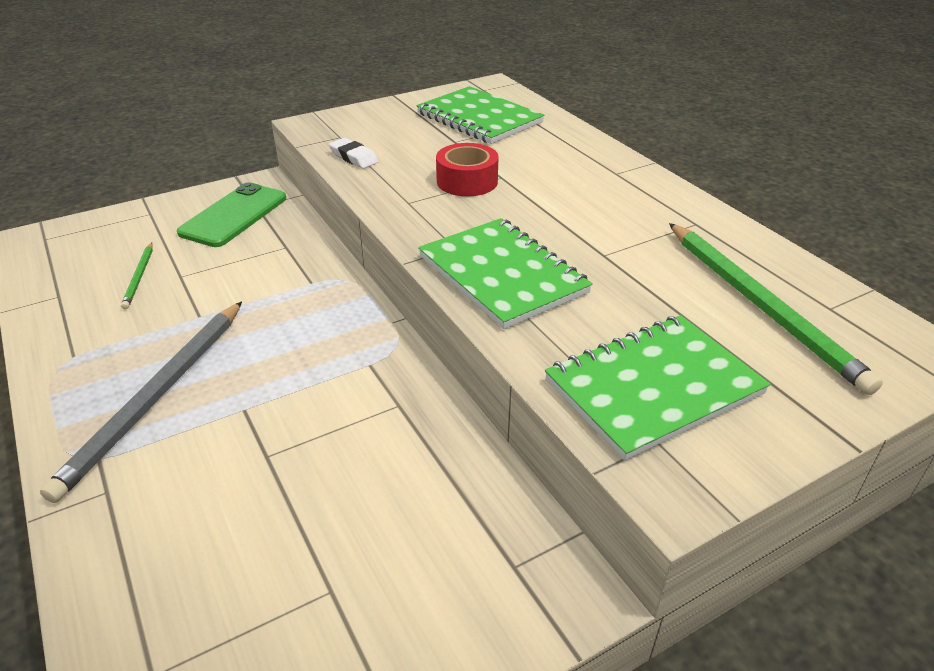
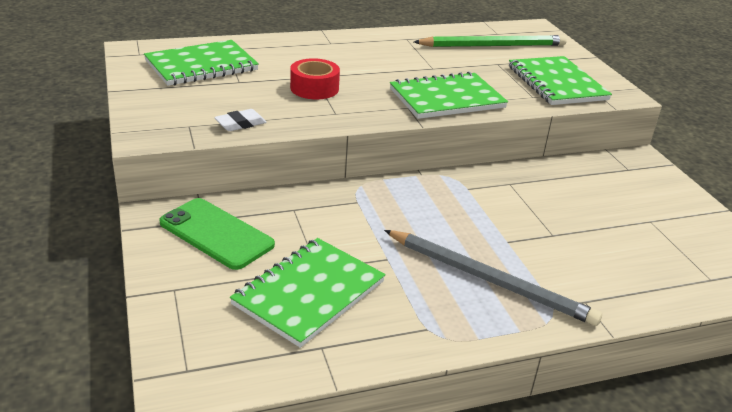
camera: 80 degrees left, 5 degrees down
(139, 277) = (309, 293): green pencil -> green notebook

